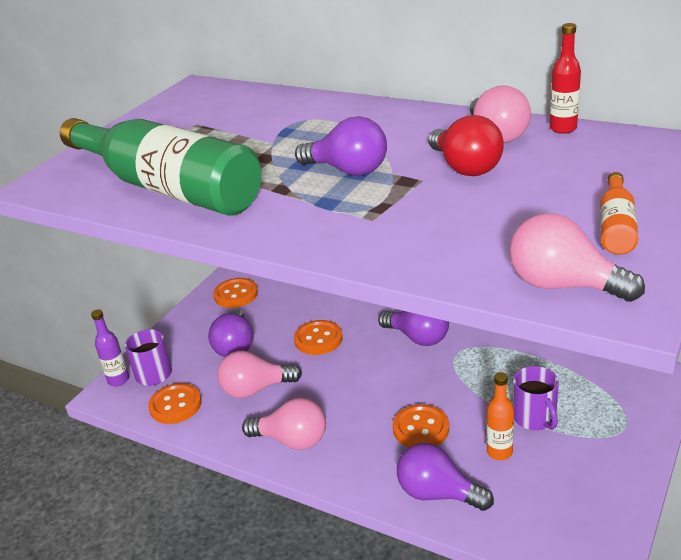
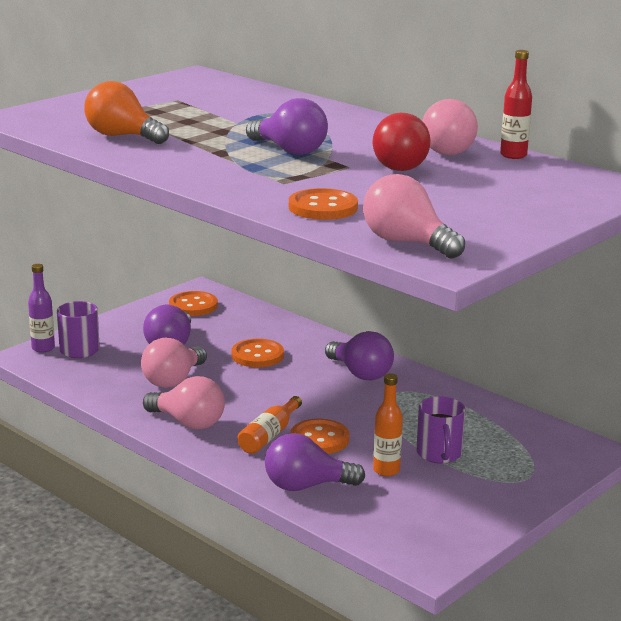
camera: 10 degrees right, 10 degrees down
(168, 188) = (122, 136): green bottle -> orange light bulb
(175, 405) = (89, 376): orange button -> orange button (323, 207)
(255, 389) = (173, 380): pink light bulb -> pink light bulb turned 60 degrees counterclockwise
(437, 493) = (306, 486): purple light bulb -> purple light bulb turned 45 degrees counterclockwise
(616, 226) = (490, 219): orange bottle -> orange bottle (269, 435)

